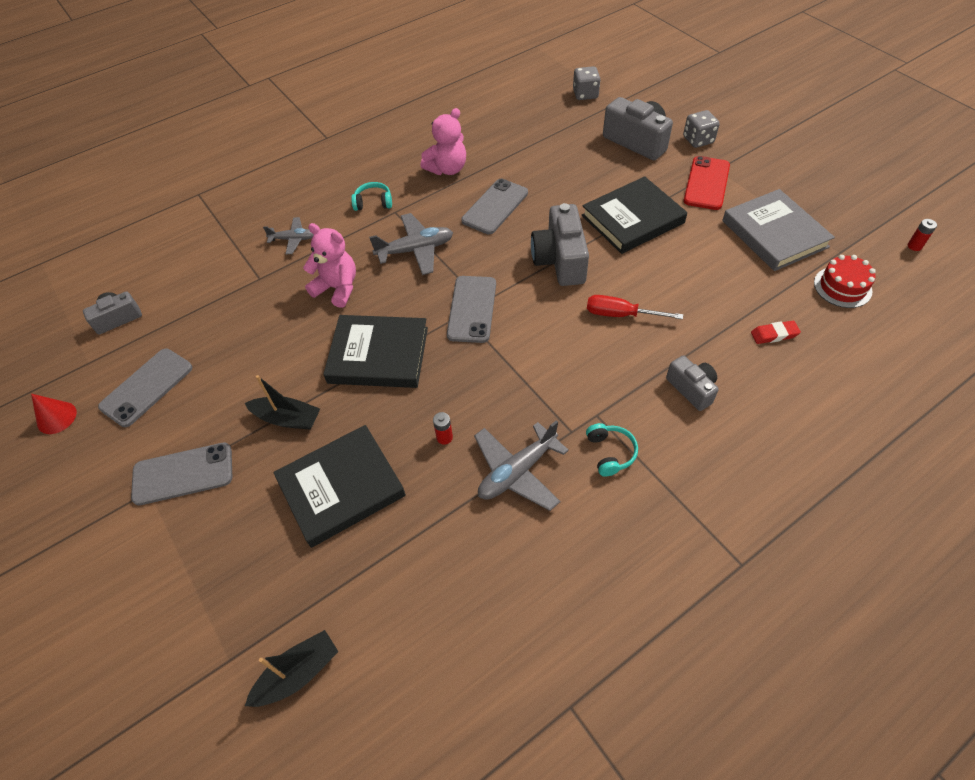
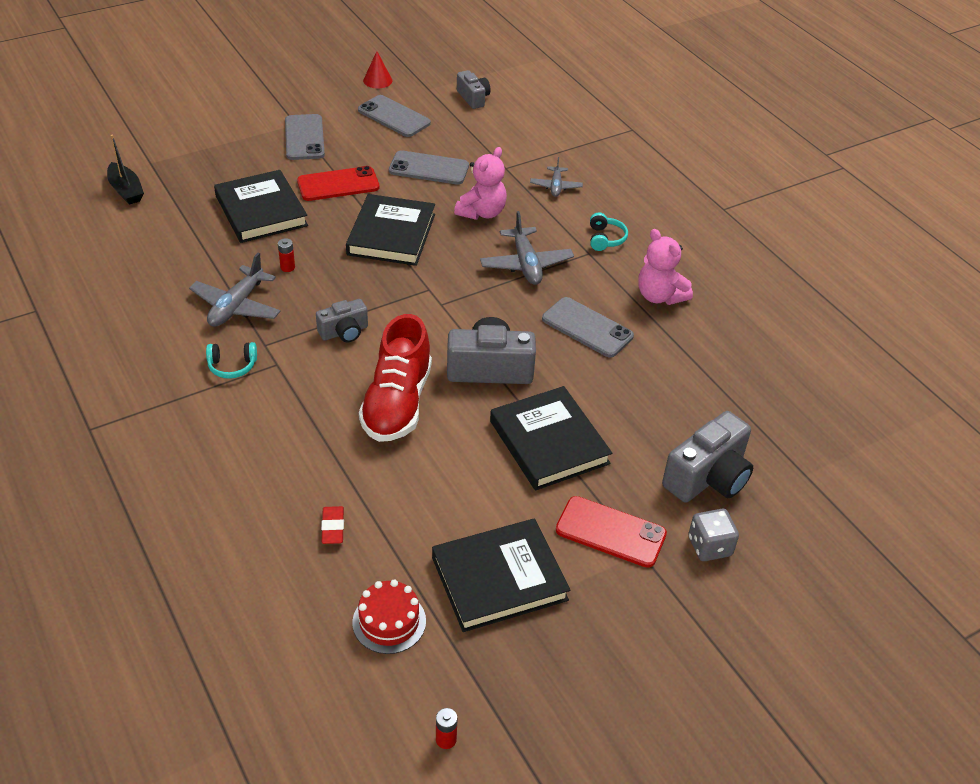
camera: 90 degrees right, 10 degrees down
(287, 418) = (338, 184): black boat -> red phone
(472, 309) = (433, 296): grey phone -> grey phone (429, 168)
(517, 471) = (236, 306): grey plane -> grey plane turned 120 degrees counterclockwise
(585, 94) = (822, 442): grey dice -> none
(620, 314) = (397, 403): red screwdriver -> red shoe
(691, 389) = (283, 438): grey camera -> grey camera (344, 332)
(774, 234) = (499, 578): grey book -> black book

